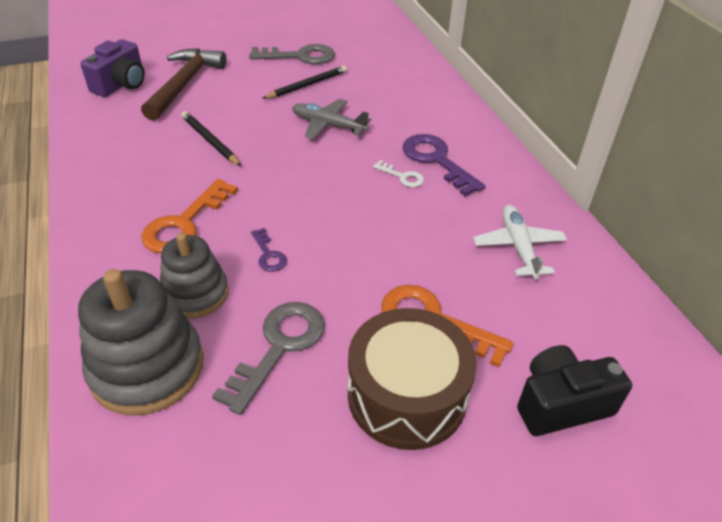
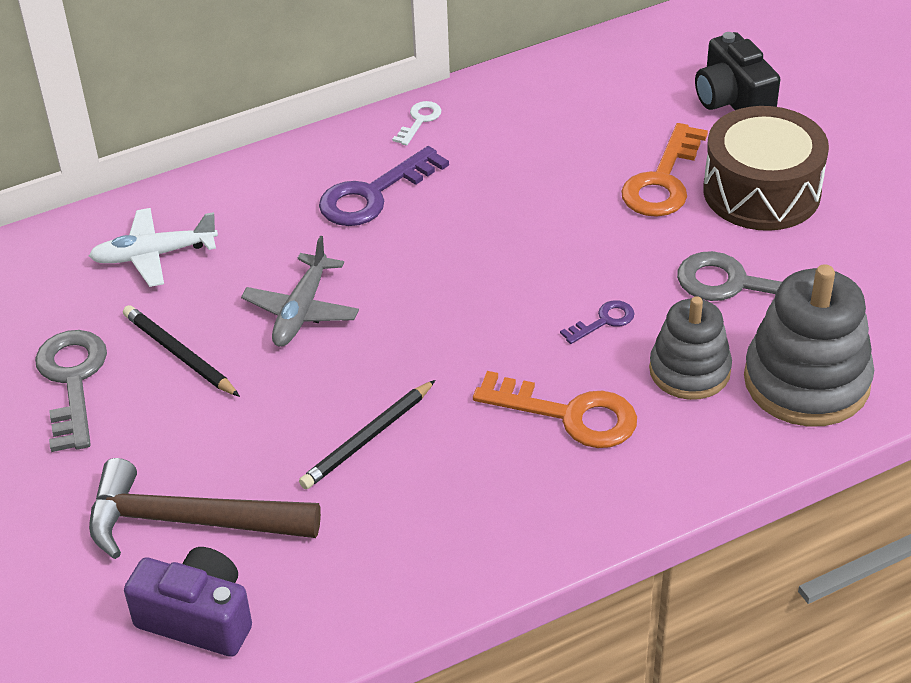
camera: 95 degrees left, 0 degrees up
(402, 176) = (416, 222): white key -> white key (419, 121)
(518, 247) = (529, 124): white plane -> white plane (154, 255)

